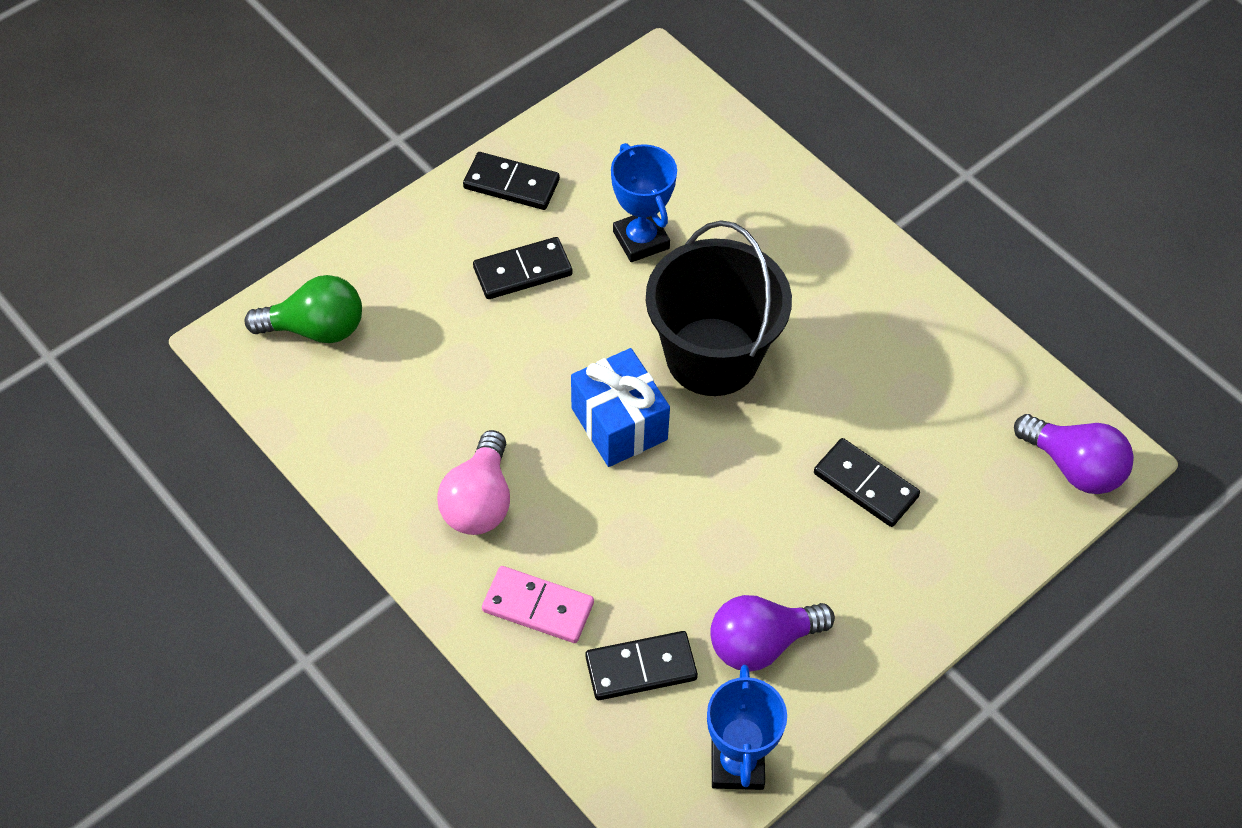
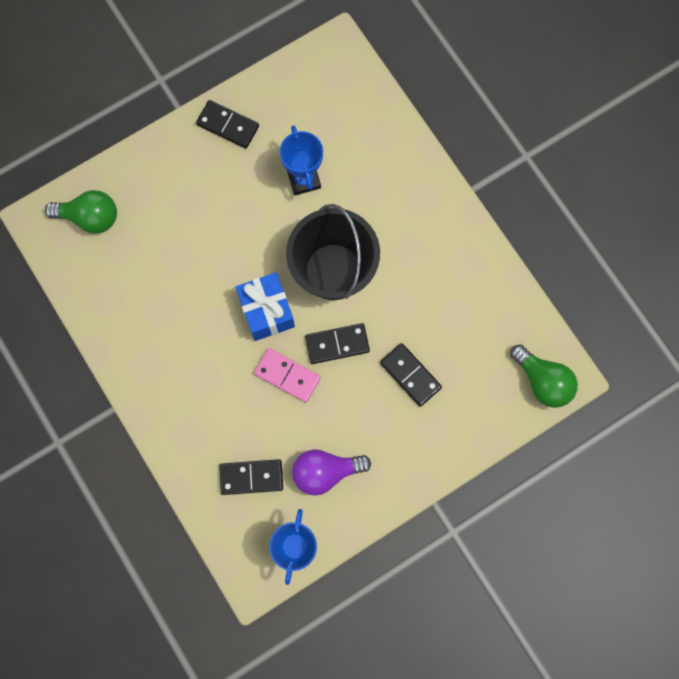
camera: 10 degrees right, 20 degrees up
(479, 501) = (173, 353): pink light bulb -> none
(523, 271) = (225, 193): black domino -> black domino (337, 344)
(538, 607) = (197, 428): pink domino -> pink domino (287, 375)
(1073, 467) = (542, 381): purple light bulb -> green light bulb

